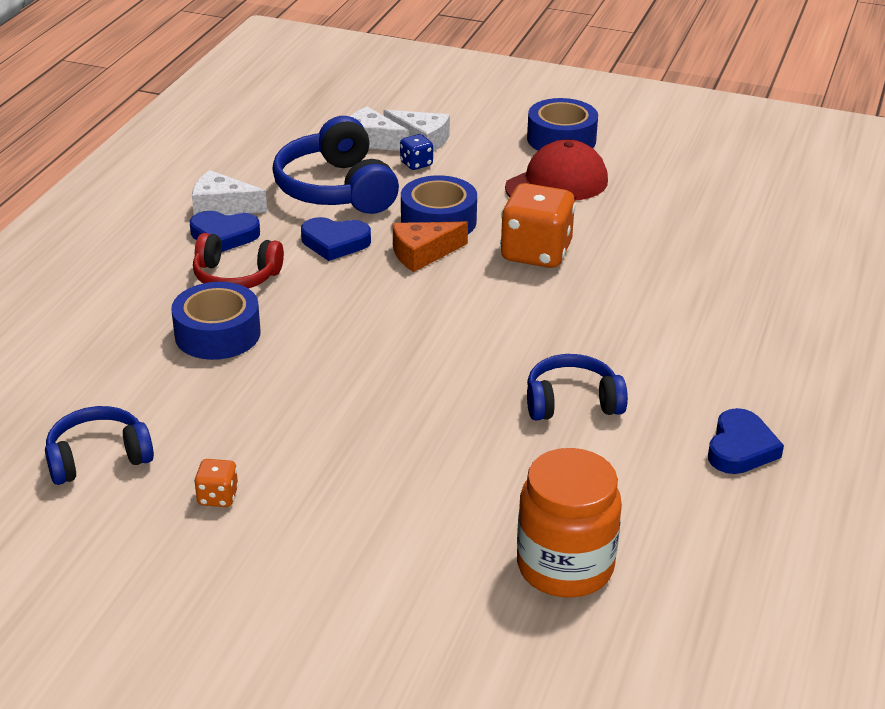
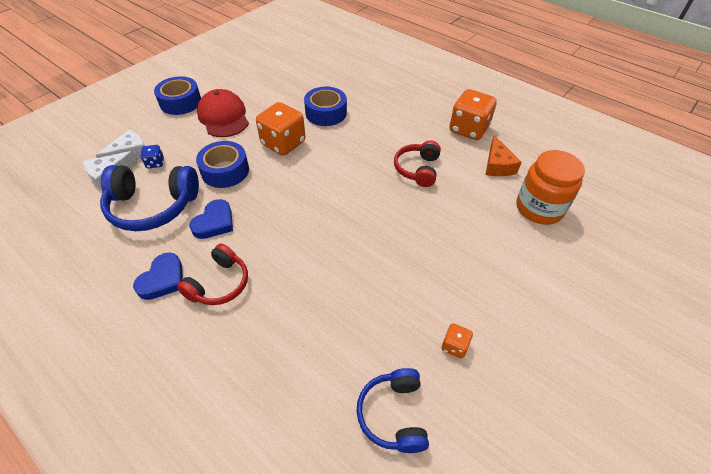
camera: 70 degrees left, 15 degrees up
(217, 334) = (281, 309): blue tape -> blue tape (326, 113)
(222, 206) = (123, 272): white cheese -> none
(422, 253) = (254, 186): orange cheese -> orange cheese (497, 165)
(572, 402) = (417, 169): blue headphones -> red headphones
(740, 448) = (468, 129): blue heart -> orange dice

